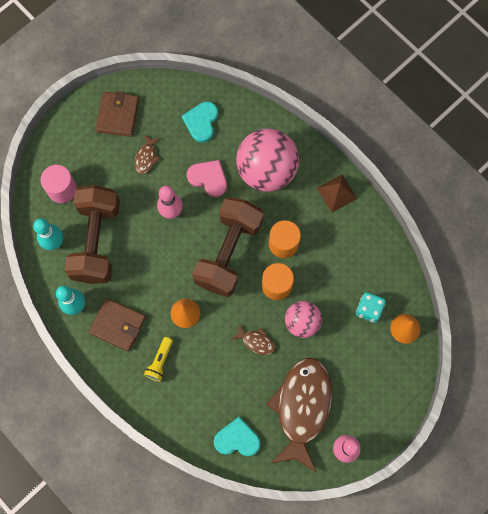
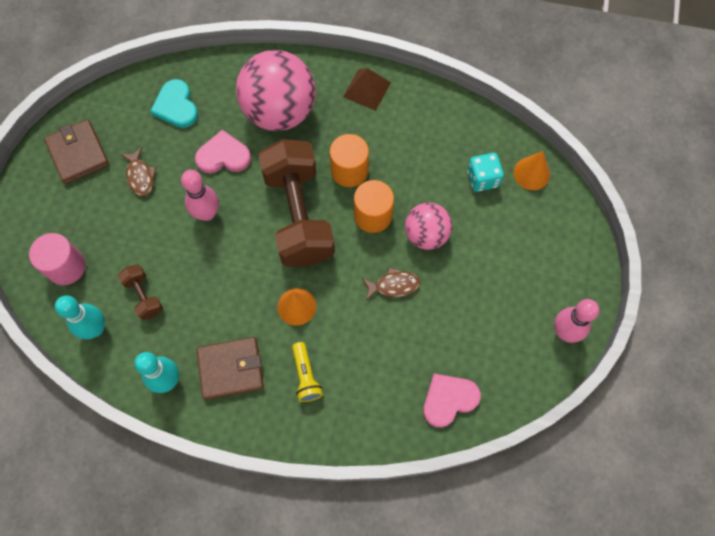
camera: 35 degrees left, 5 degrees down
(96, 241) = (144, 296): brown dumbbell -> brown dumbbell, size x0.43
(237, 439) = (449, 399): turquoise heart -> pink heart
(302, 408) = (491, 320): brown fish -> none

